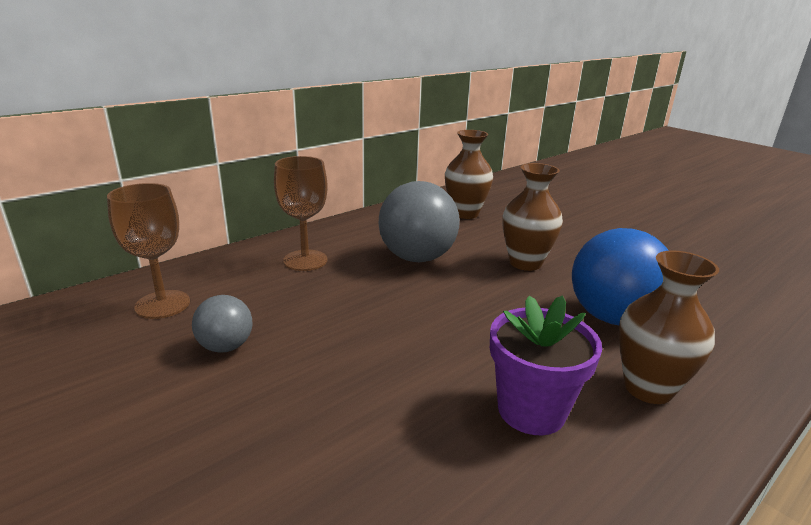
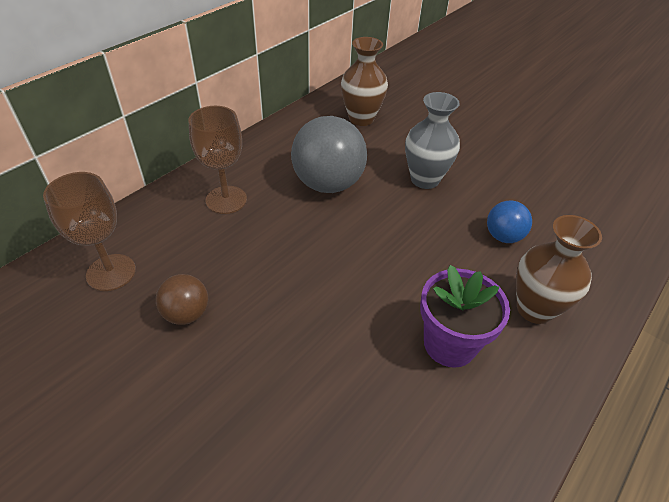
camera: 10 degrees left, 20 degrees up
(226, 346) = (186, 314): grey ball -> brown ball
(525, 263) = (425, 179): brown vase -> grey vase
(612, 317) = (503, 236): blue ball -> blue ball, size x0.53

